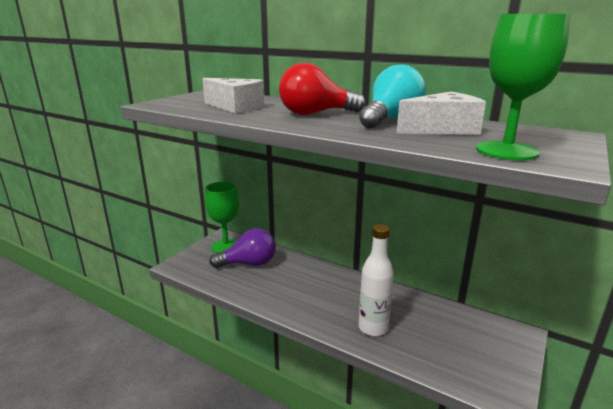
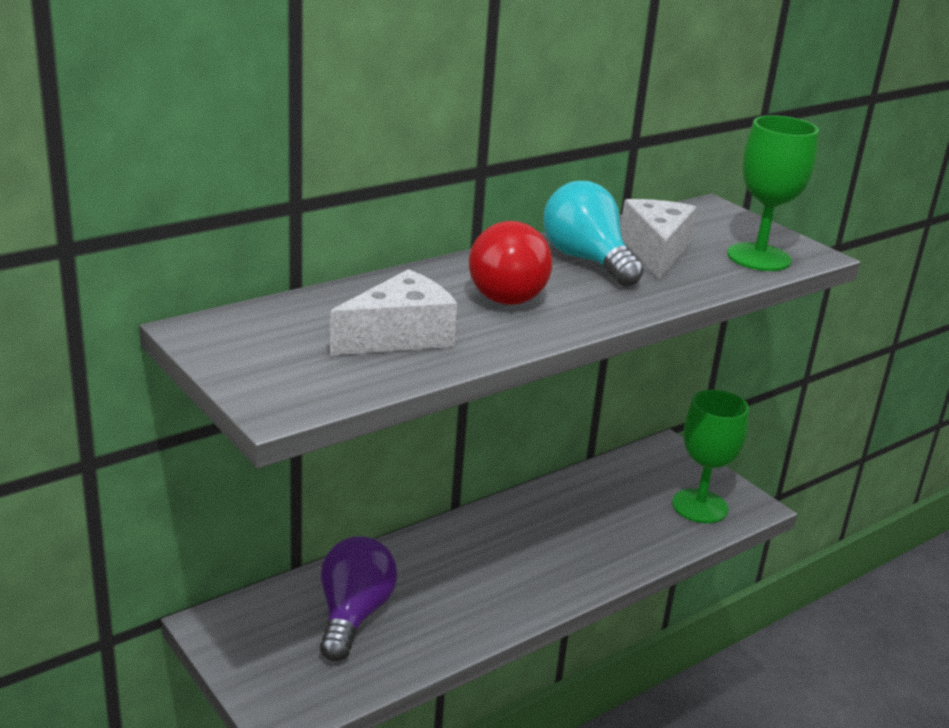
camera: 70 degrees left, 5 degrees up
(226, 246) = (260, 629): green goblet -> green goblet (700, 506)
(373, 328) = (604, 546): white bottle -> none

